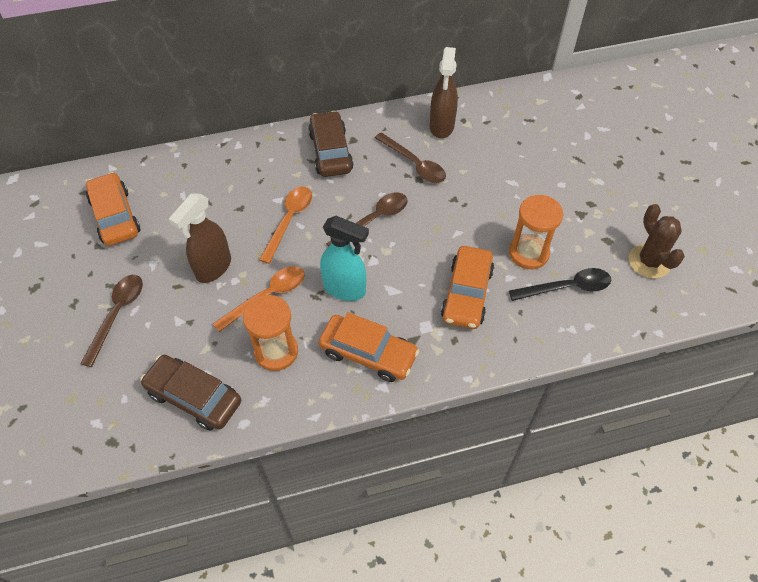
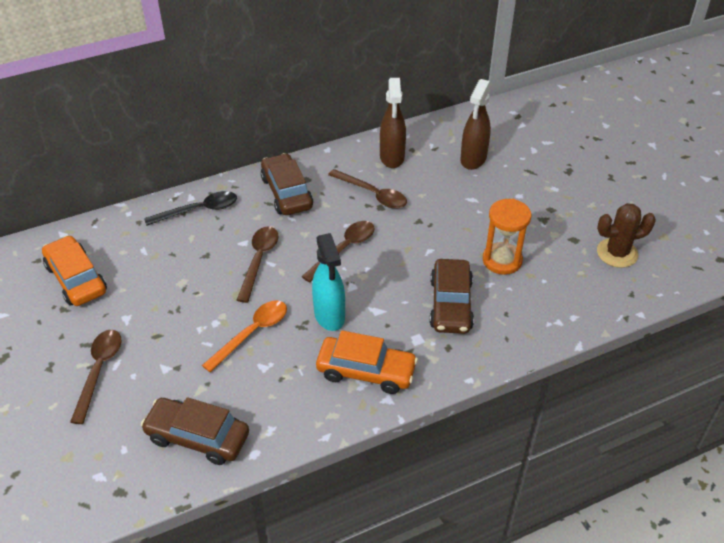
camera: 10 degrees left, 10 degrees down
(213, 268) = (190, 314): brown spray bottle -> brown spray bottle (473, 159)
(276, 352) = (273, 382): orange hourglass -> none
(289, 221) = (259, 260): orange spoon -> brown spoon
(345, 289) = (329, 316): turquoise spray bottle -> turquoise spray bottle turned 60 degrees clockwise
(466, 294) = (450, 304): orange car -> brown car
(566, 287) = (545, 286): black spoon -> black spoon (199, 210)
(649, 261) = (617, 253): brown cactus -> brown cactus turned 75 degrees counterclockwise

